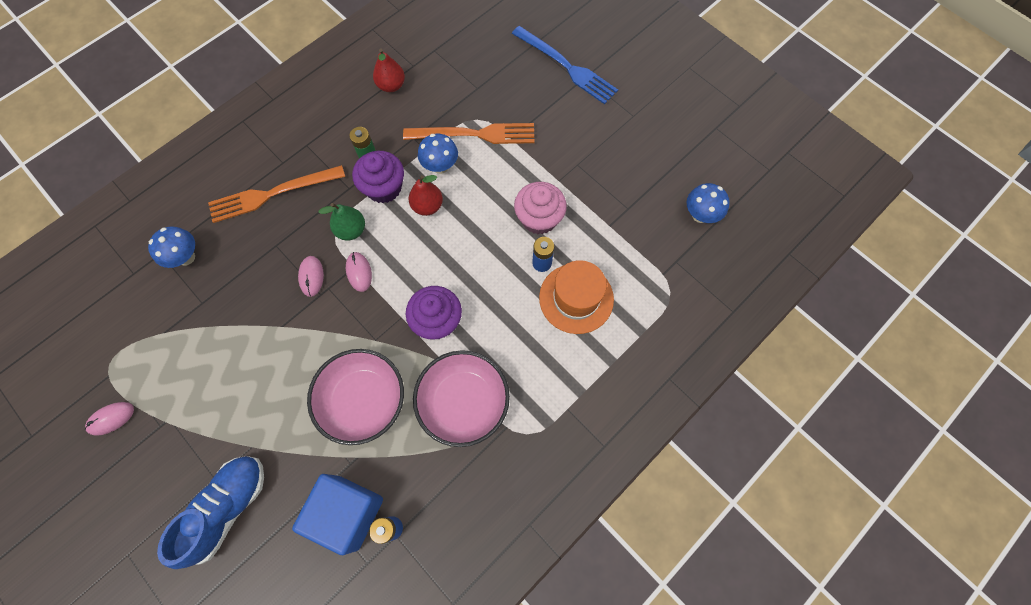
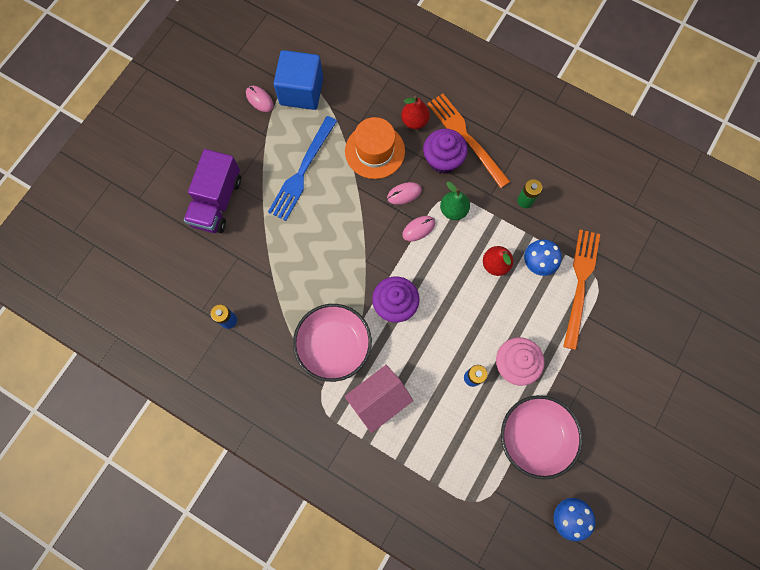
camera: 75 degrees right, 5 degrees up
(186, 257) = (392, 96): blue mushroom -> none
(227, 508) = (217, 201): blue shoe -> purple truck
(347, 512) = (232, 285): blue cube -> blue cube (301, 91)
(363, 400) = (316, 268): pink bowl -> pink bowl (535, 436)
(384, 188) = (501, 223): purple cupcake -> purple cupcake (443, 159)
(391, 86) = (604, 195): red pear -> red pear (414, 121)
(475, 134) = (580, 283): orange fork -> orange fork turned 150 degrees counterclockwise
(540, 367) = (378, 400): none -> pink house
(566, 67) = (687, 349): blue fork -> blue fork (302, 171)
(576, 298) = (448, 416): orange hat -> orange hat (375, 151)

